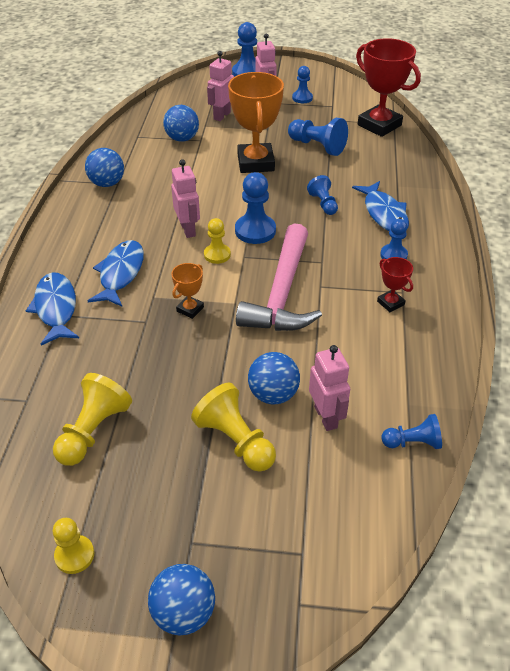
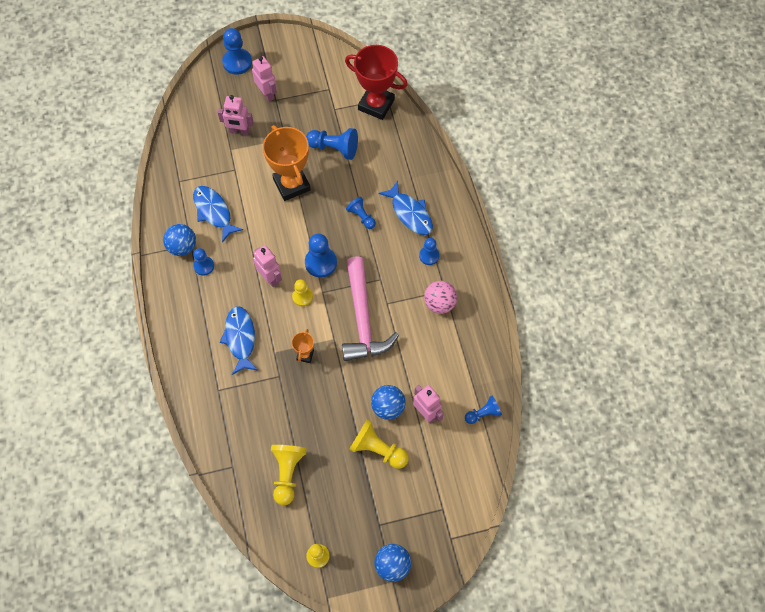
camera: 20 degrees left, 20 degrees up
(56, 308) = (210, 386): blue fish -> blue fish (214, 212)
(182, 139) = (218, 173): blue ball -> none
(222, 115) = (239, 131): pink robot -> pink robot turned 90 degrees counterclockwise
(302, 98) = (299, 86): blue pawn -> blue pawn (204, 266)
(390, 303) = (439, 303): red trophy -> pink ball

